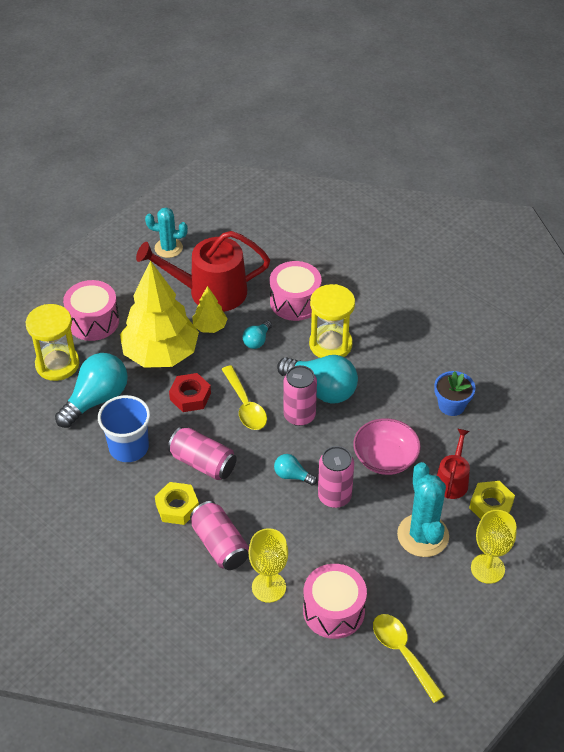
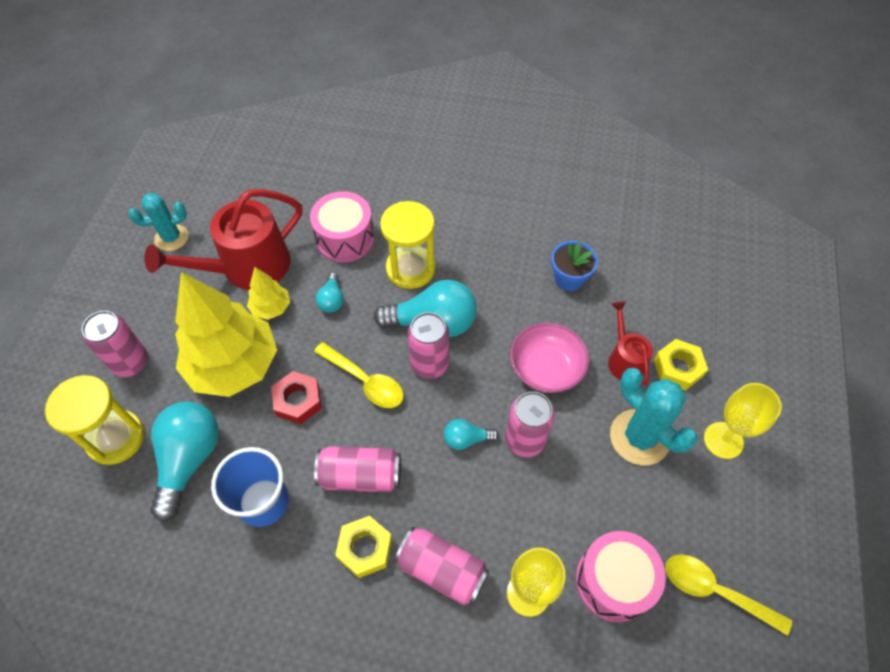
camera: 30 degrees left, 10 degrees up
(93, 321) = (131, 363): pink drum -> pink can

